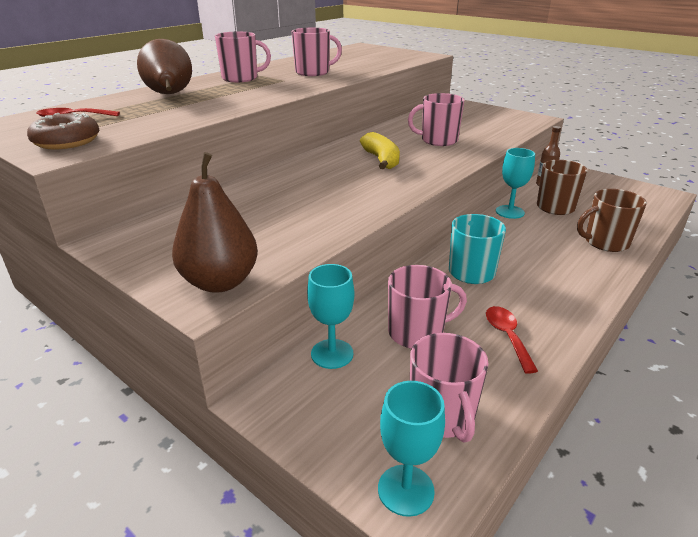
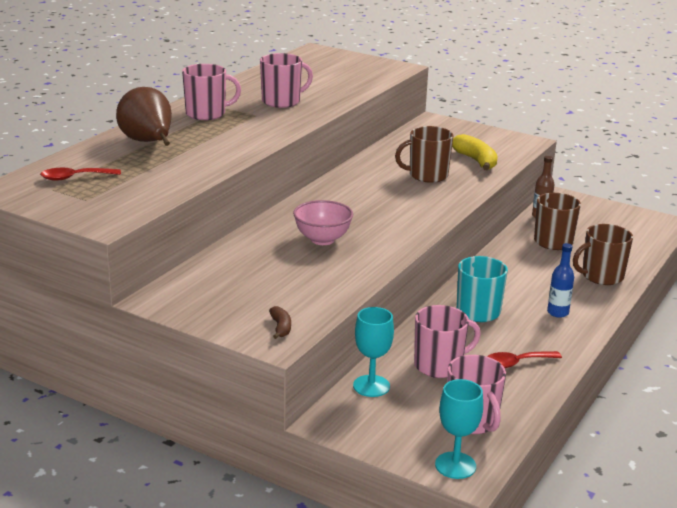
camera: 10 degrees left, 5 degrees down
(67, 142) = (100, 207): brown donut -> none
(220, 282) = (281, 327): brown pear -> brown banana
(315, 190) = (322, 240): none -> pink bowl
(381, 160) = (375, 202): yellow banana -> yellow banana (476, 161)
(438, 140) = (427, 175): pink mug -> brown mug
(507, 336) = (516, 363): red spoon -> red spoon turned 90 degrees counterclockwise
(509, 212) = (507, 249): turquoise goblet -> none
(558, 278) = (557, 313): none -> blue bottle

